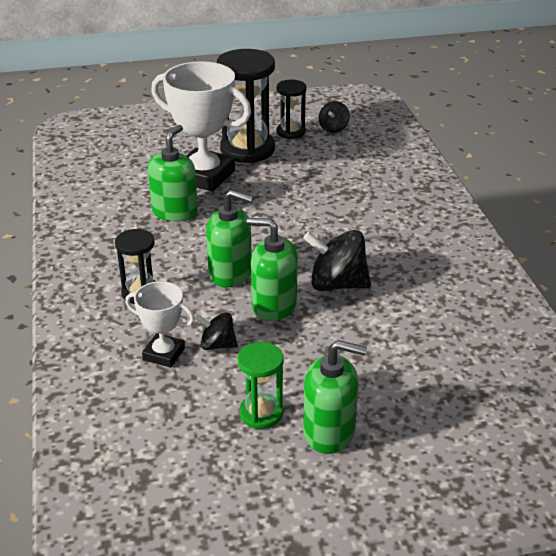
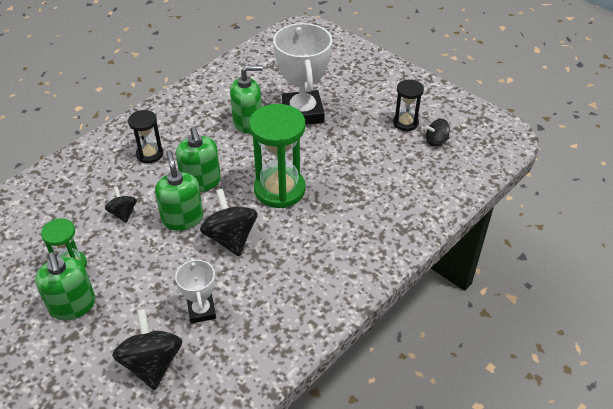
camera: 55 degrees right, 10 degrees up
(164, 354) = (98, 195): white trophy -> white trophy (201, 311)
(247, 149) = (358, 114): black hourglass -> none
(300, 230) = (279, 189): none -> green hourglass
(466, 397) = (152, 363): none -> black spinning top

